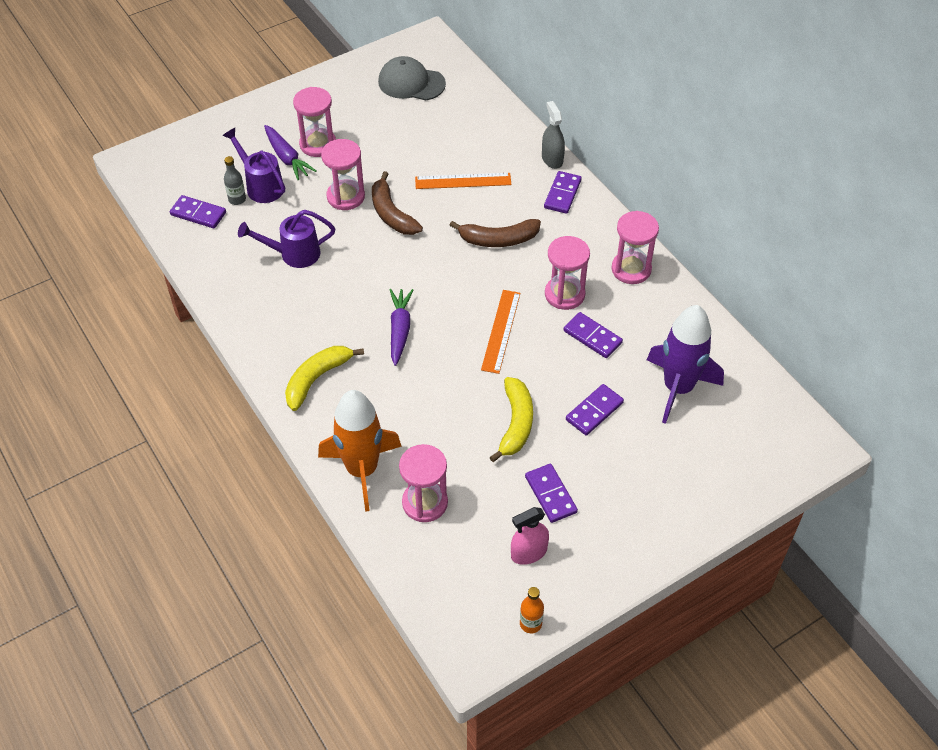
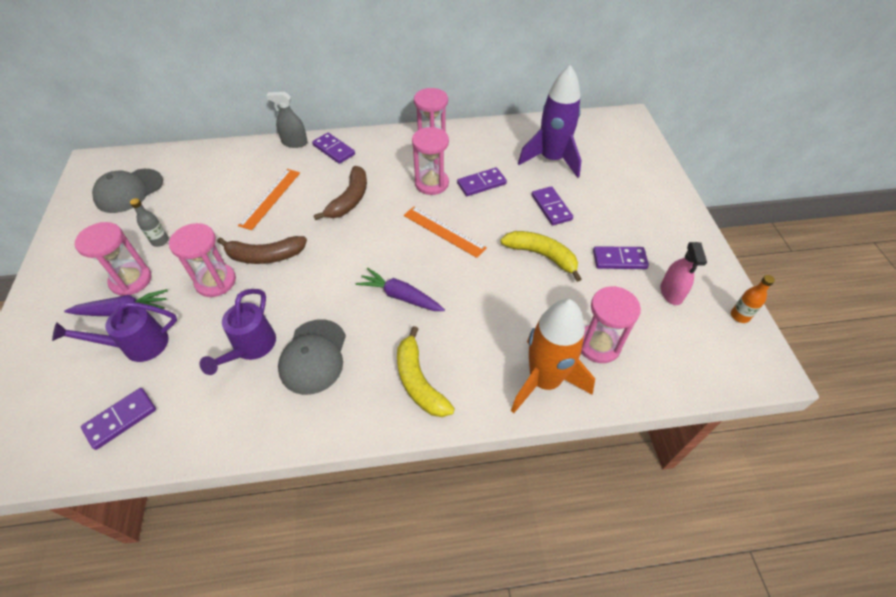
camera: 65 degrees left, 0 degrees up
(237, 199) = (135, 374): grey bottle -> grey bottle (160, 241)
(305, 298) = (313, 356): none -> grey cap

